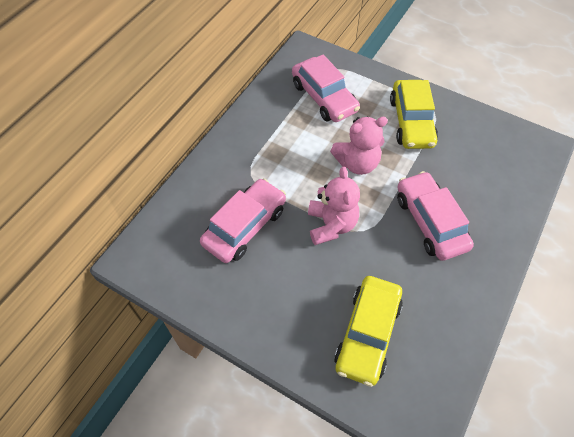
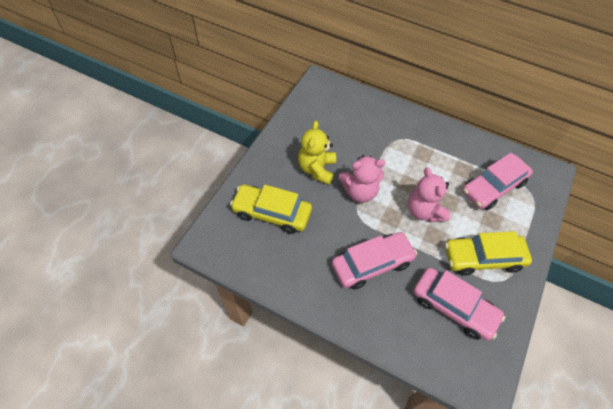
camera: 85 degrees right, 0 degrees up
(245, 226) = (351, 138): pink car -> pink car (453, 307)
(295, 272) = (317, 169): none -> yellow teddy bear

